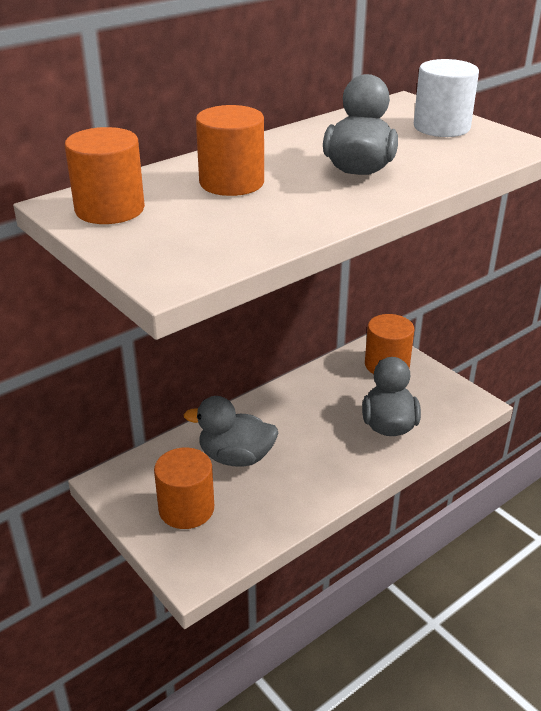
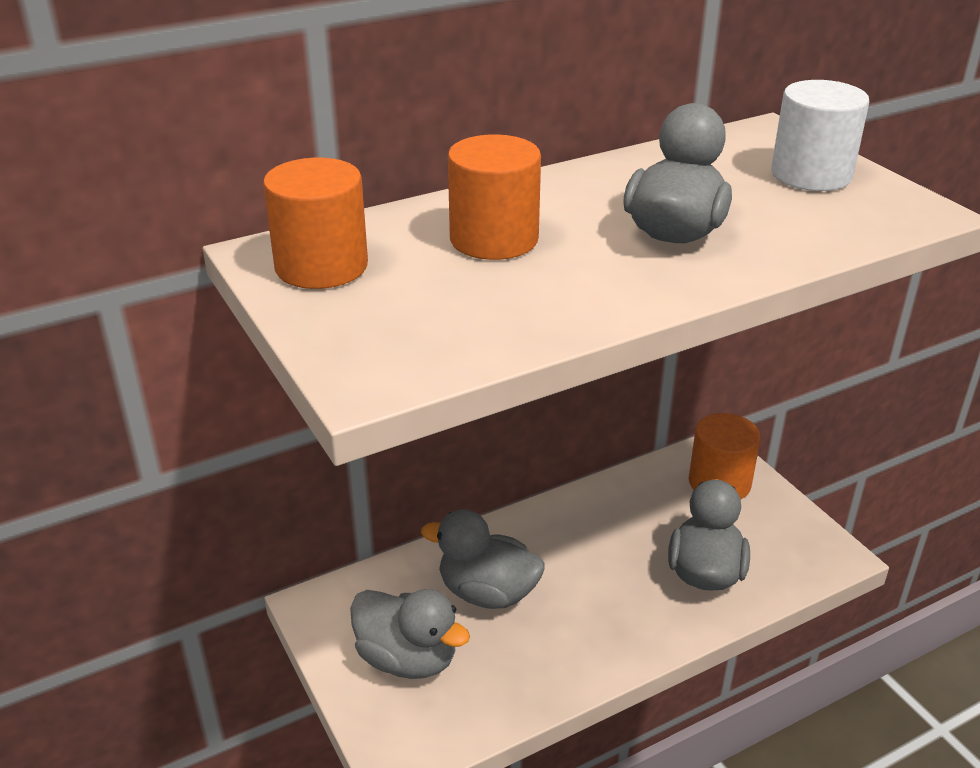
camera: 10 degrees right, 0 degrees up
(186, 509) = (407, 659): orange cylinder -> grey duck

